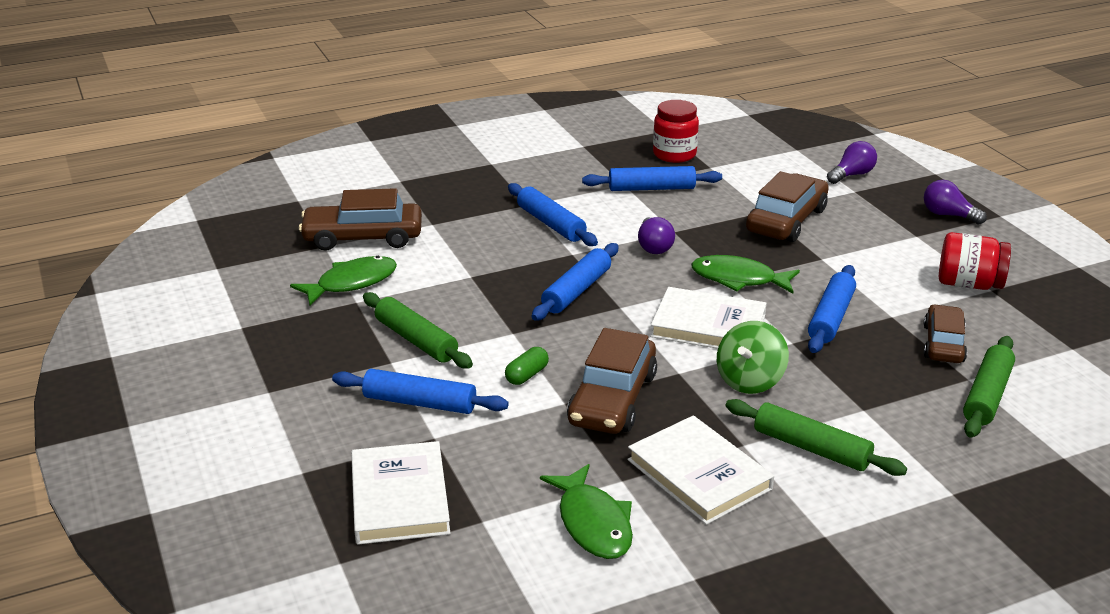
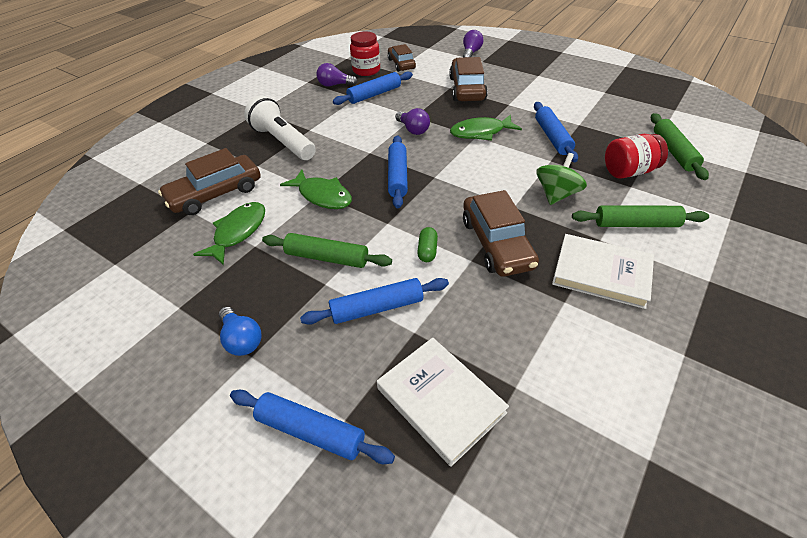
camera: 30 degrees left, 15 degrees up
(272, 375) = (242, 339): none -> blue light bulb
(484, 208) = (283, 142): none -> white flashlight
(551, 224) = (337, 137): blue rolling pin -> blue rolling pin (311, 431)
(593, 523) = (584, 346): green fish -> green fish (322, 196)
(708, 325) = (496, 168): white book -> none
(749, 380) = (556, 194): green spinning top -> green spinning top turned 150 degrees counterclockwise
(943, 344) = (620, 130): brown car -> brown car (401, 64)
(948, 215) = (539, 59): purple light bulb -> purple light bulb (335, 85)
(969, 284) = (592, 92): red jar -> red jar (629, 171)

